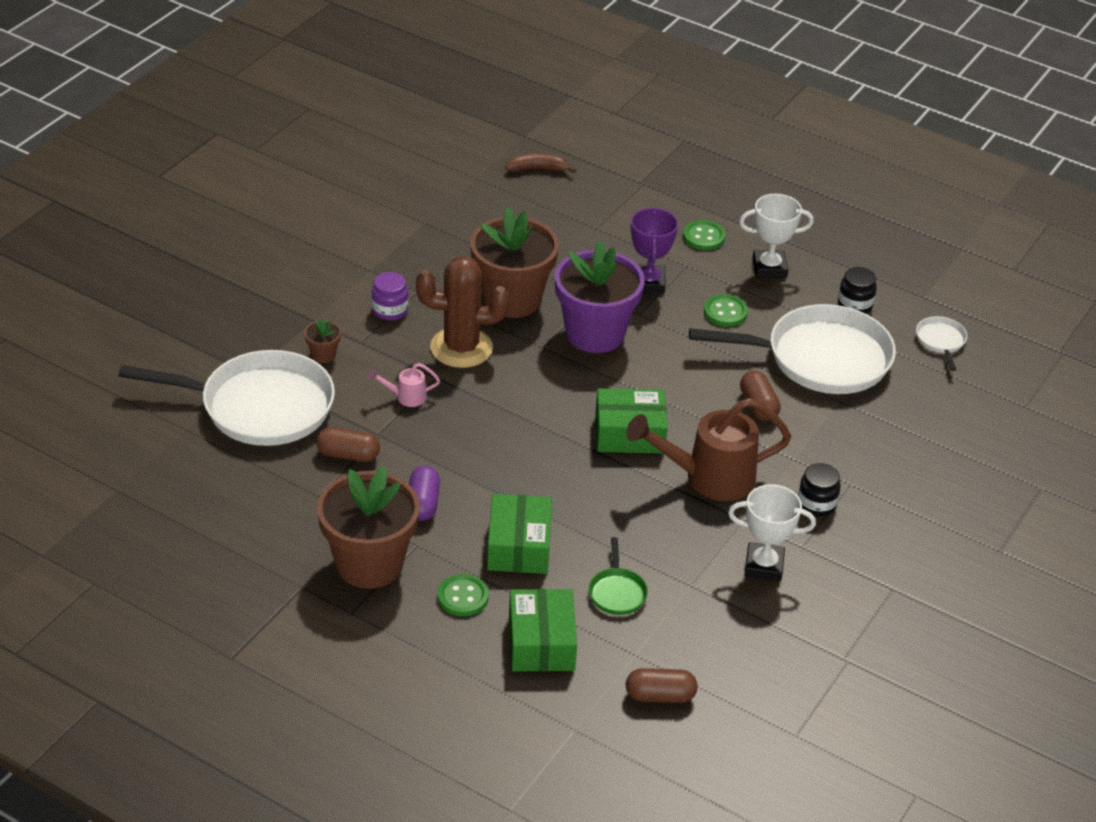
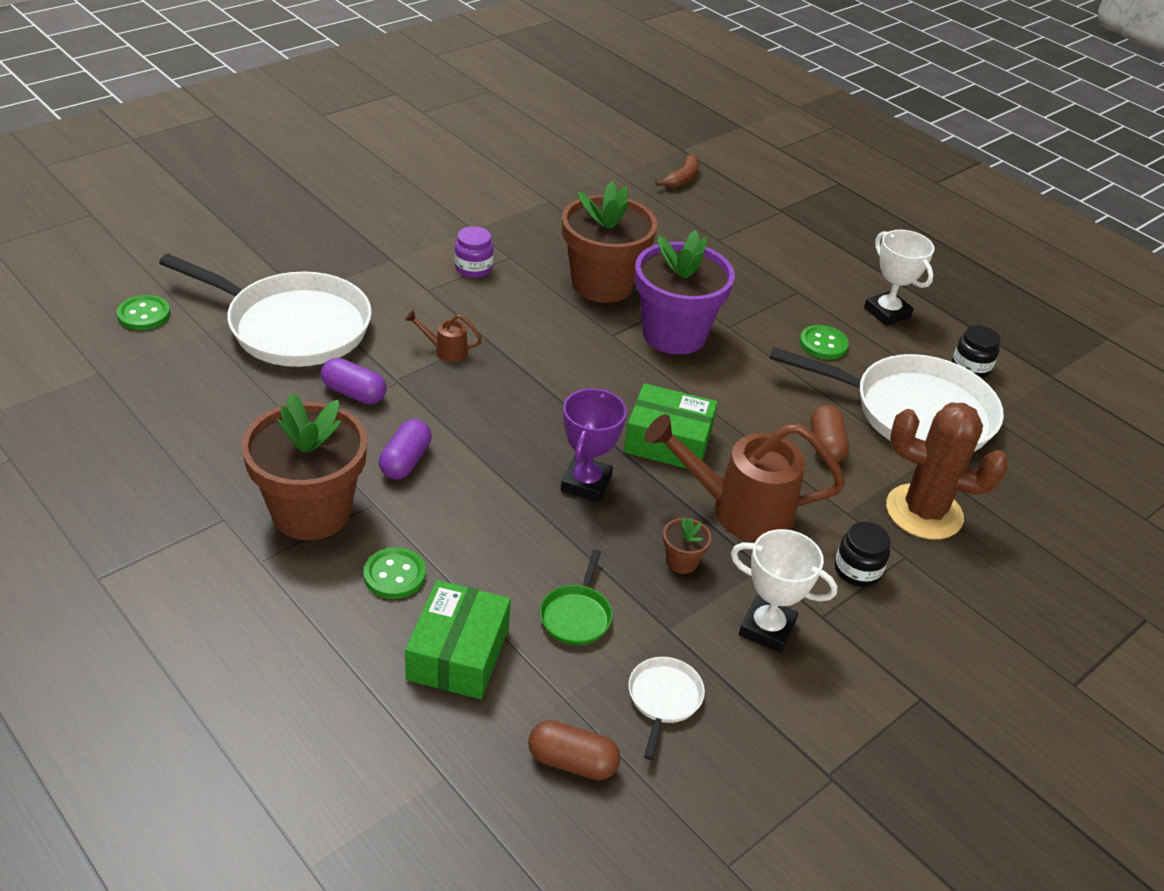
camera: 15 degrees right, 0 degrees up
(323, 355) = (384, 293): brown flower pot -> brown flower pot (681, 561)
(348, 455) = (354, 393): brown capsule -> purple capsule
(406, 397) = (445, 351): pink watering can -> brown watering can
(461, 348) = (527, 317): brown cactus -> brown cactus (924, 512)
(519, 546) = (487, 533): green box -> none
(538, 169) = (682, 179): brown banana -> brown banana turned 105 degrees clockwise
(648, 283) = (751, 299): purple trophy -> purple trophy (586, 483)
(703, 237) = (827, 270): green button -> green button (144, 315)
(769, 268) = (887, 312): white trophy -> white trophy turned 45 degrees clockwise
(941, 341) = (1059, 426): white pan -> white pan (663, 699)

